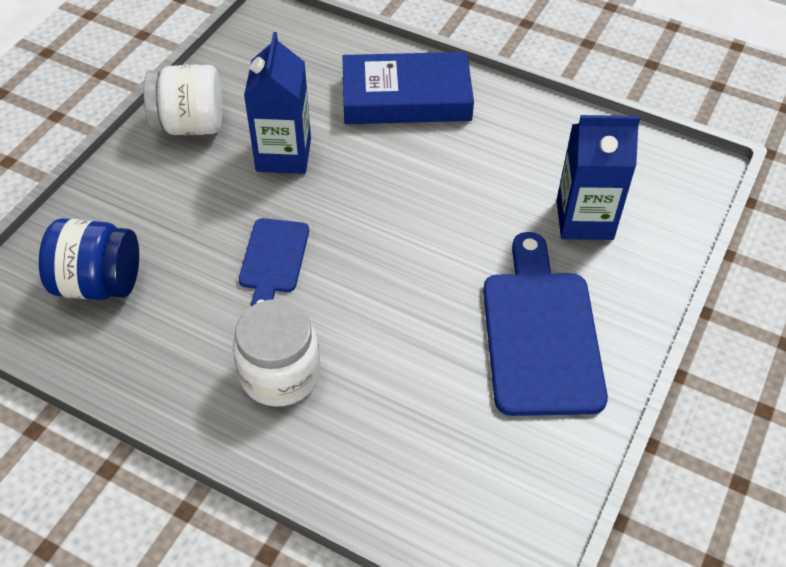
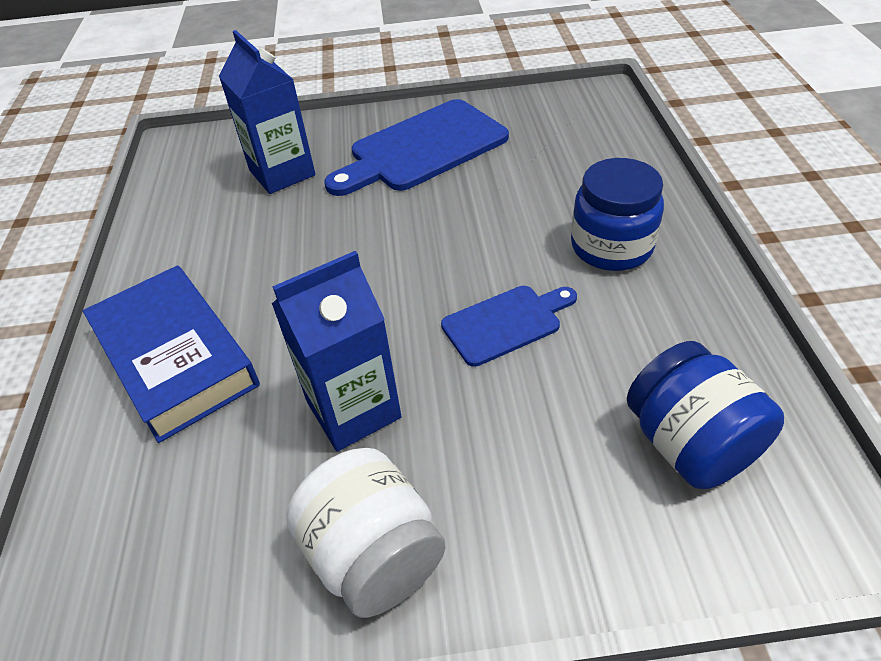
camera: 120 degrees left, 5 degrees down
(280, 374) = (611, 246): white jar -> blue jar

